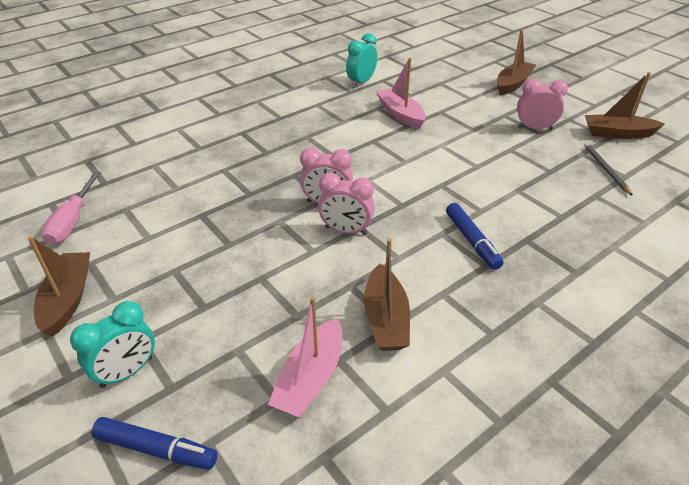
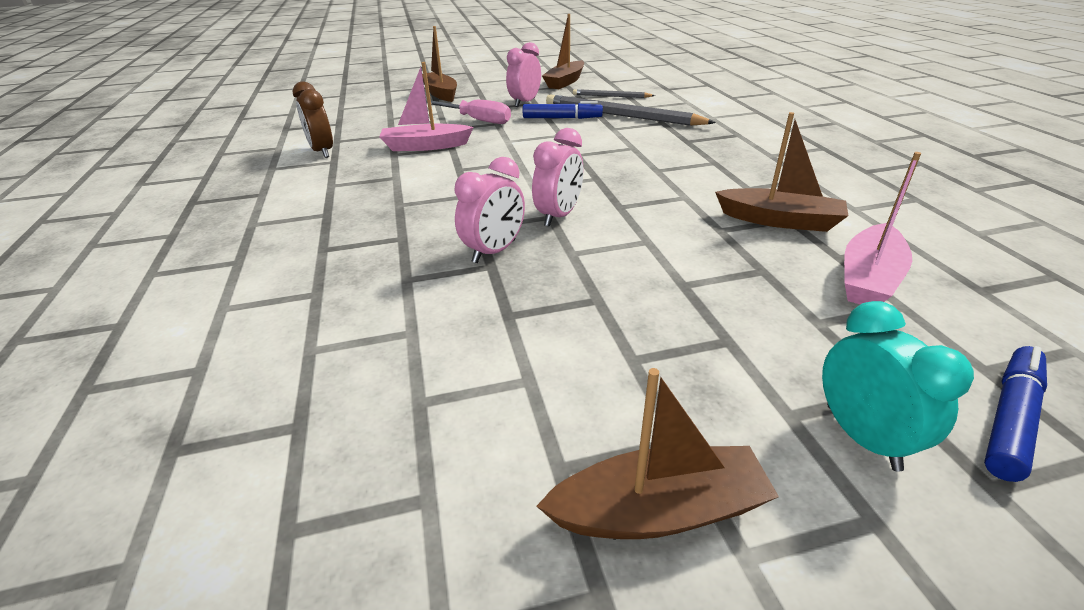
camera: 65 degrees left, 5 degrees down
(68, 299) = (659, 510): brown boat -> brown boat turned 150 degrees clockwise
(72, 221) = (397, 489): pink screwdriver -> pink screwdriver (477, 120)
(310, 378) = (868, 278): pink boat -> pink boat turned 75 degrees clockwise
(346, 231) = (622, 214): pink clock -> pink clock (494, 251)
(361, 82) = (322, 152): turquoise clock -> brown clock
(472, 241) = (677, 160): blue marker -> blue marker (562, 118)
(555, 187) = (621, 116): none -> grey pencil

